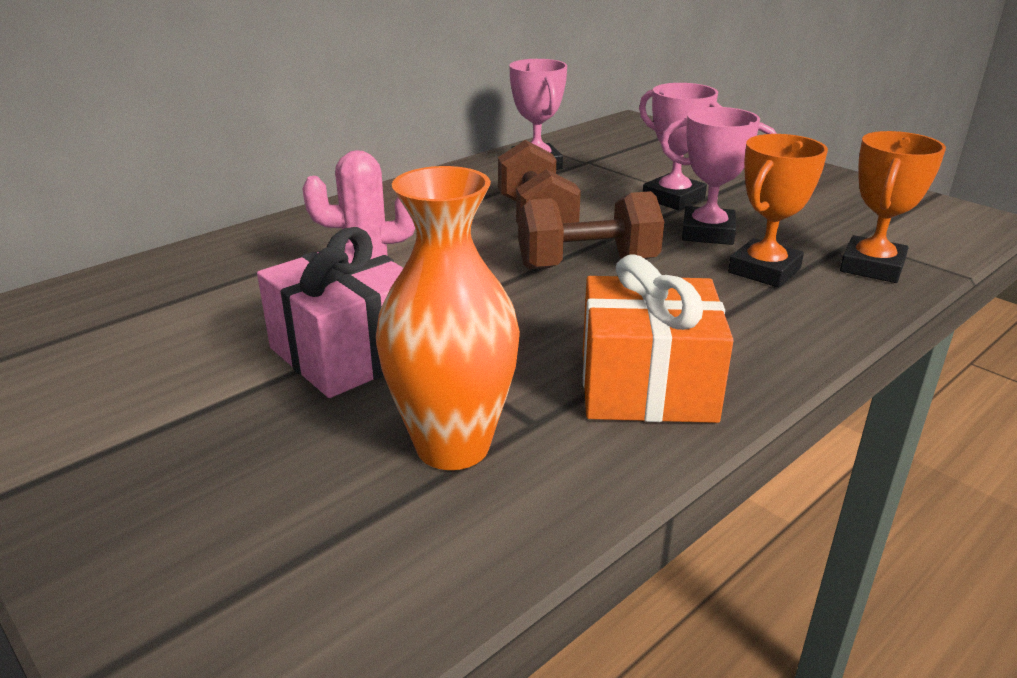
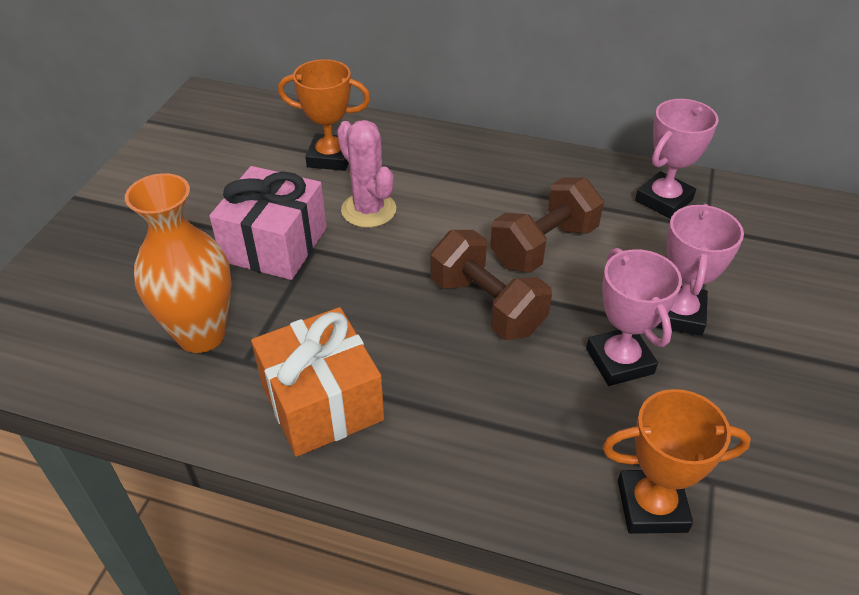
camera: 60 degrees right, 15 degrees up
(764, 270) = (571, 422): orange trophy -> orange trophy (330, 157)

